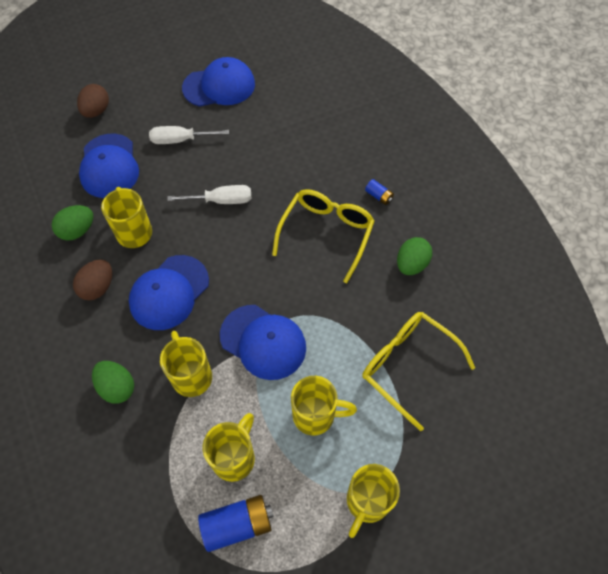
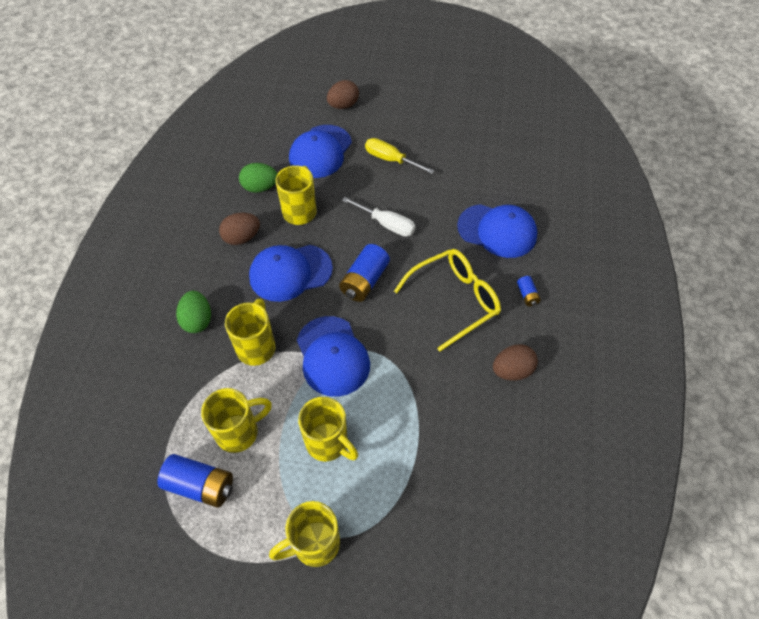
camera: 35 degrees right, 5 degrees down
(180, 140) = (391, 160): white screwdriver -> yellow screwdriver
(219, 86) = (456, 133): blue cap -> blue cap (497, 231)
(240, 261) = (364, 281): none -> blue battery
(408, 366) = (440, 456): yellow glasses -> none
(411, 264) = (512, 371): green egg -> brown egg

